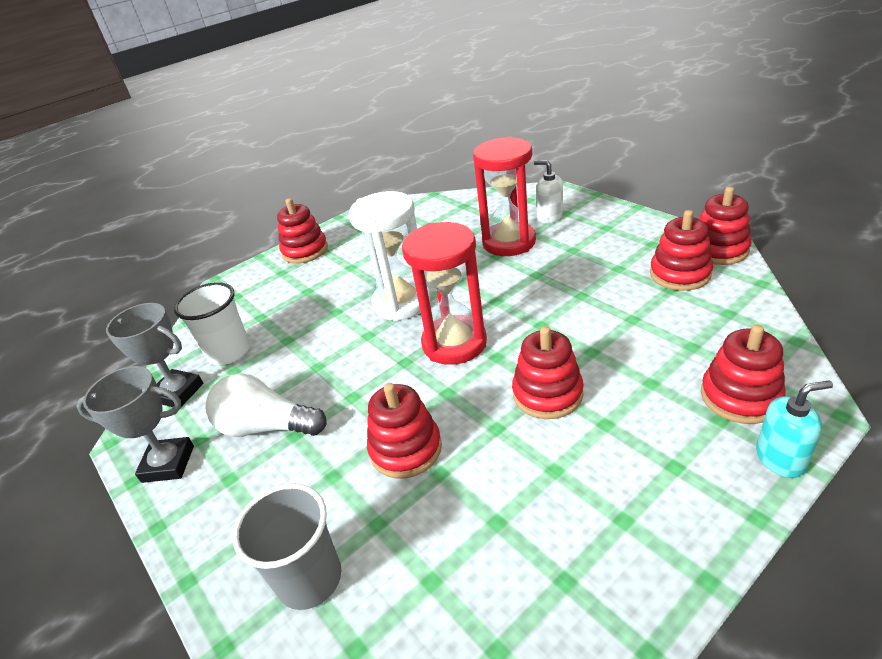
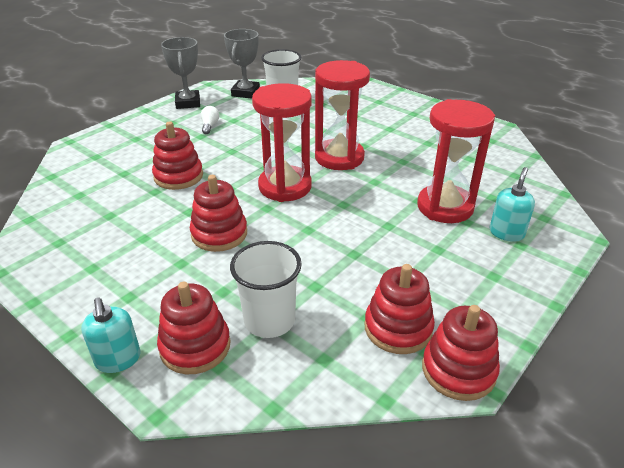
camera: 75 degrees right, 0 degrees up
(267, 427) = (209, 126): white light bulb -> white light bulb, size x0.48
(305, 251) = (411, 105): red stacking toy -> none
(309, 579) = (96, 157): grey cup -> none
(402, 303) = (339, 157): white hourglass -> red hourglass
(550, 217) = (506, 233): white soap dispenser -> turquoise soap dispenser
(688, 346) = (269, 320): none -> white cup

